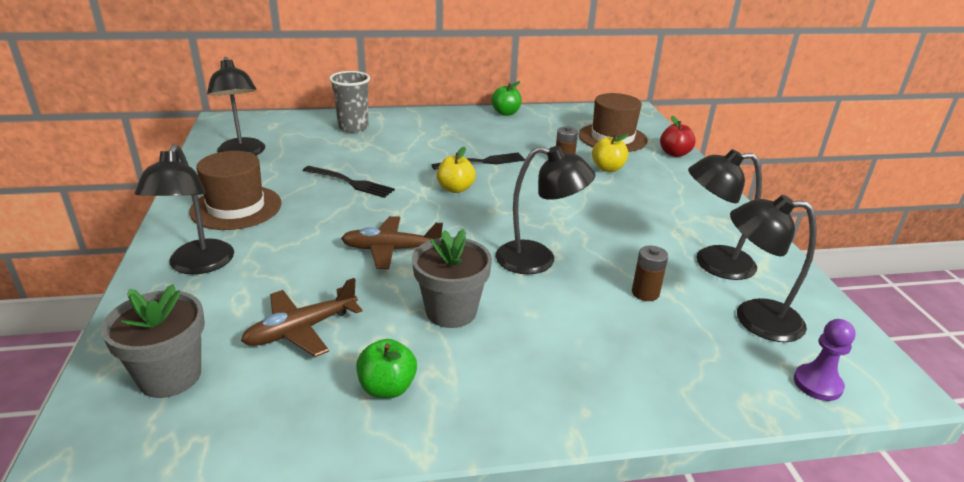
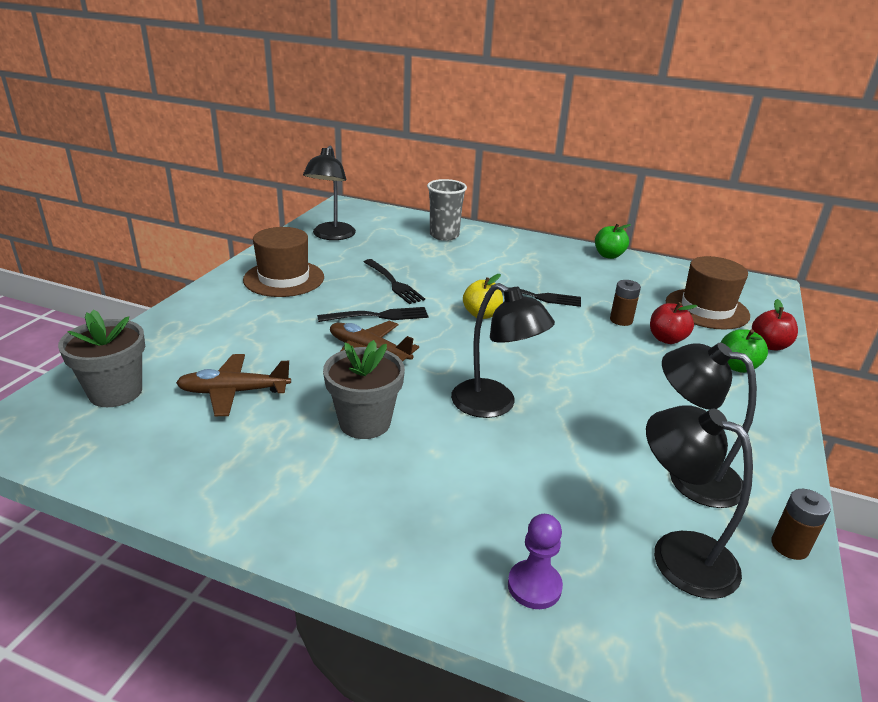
camera: 30 degrees right, 0 degrees up
(198, 265) = (213, 316): black lamp -> none
(367, 216) = (378, 316): none -> black fork
(387, 388) = (249, 465): green apple -> green apple (737, 367)
(608, 168) = (666, 339): yellow apple -> red apple
(645, 293) = (574, 477): brown battery -> brown battery (789, 546)
(817, 384) = (682, 657): purple pawn -> purple pawn (534, 586)

